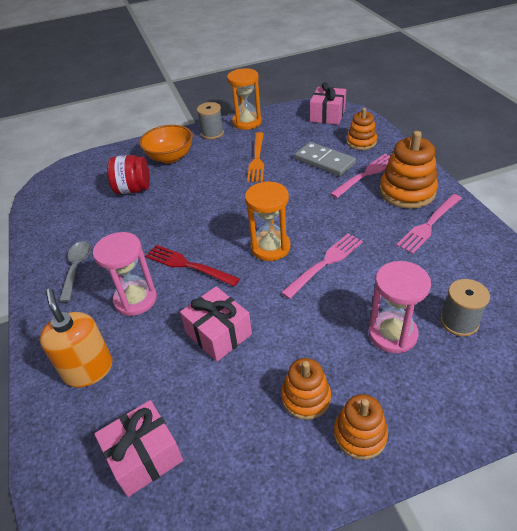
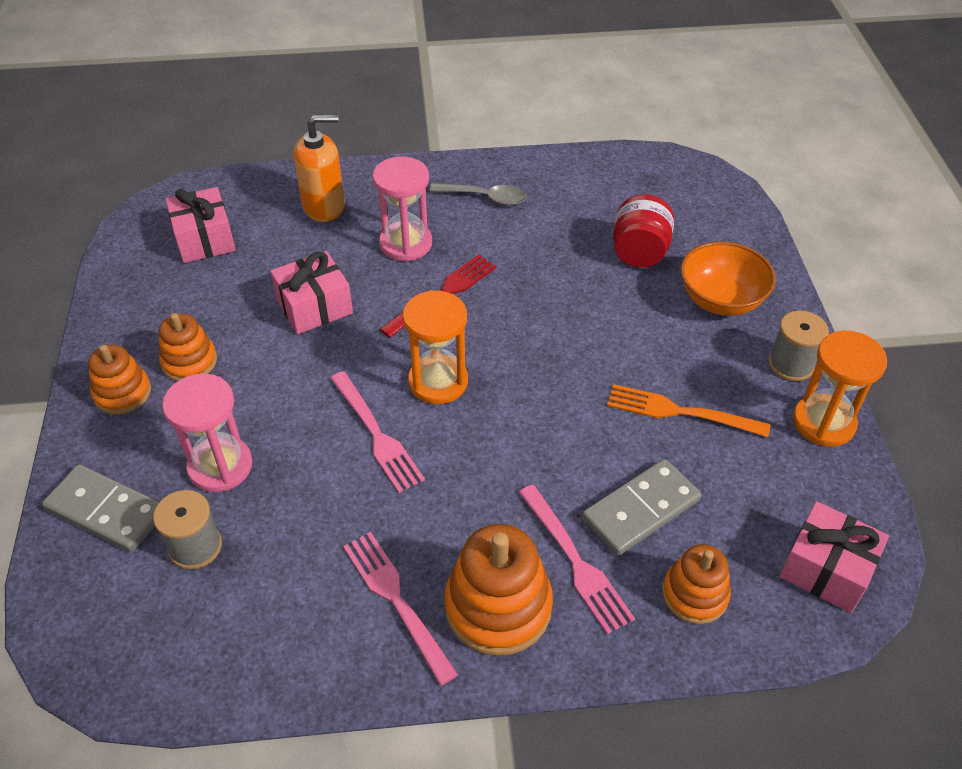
camera: 100 degrees right, 5 degrees up
(470, 388) = (106, 511): none -> grey domino

